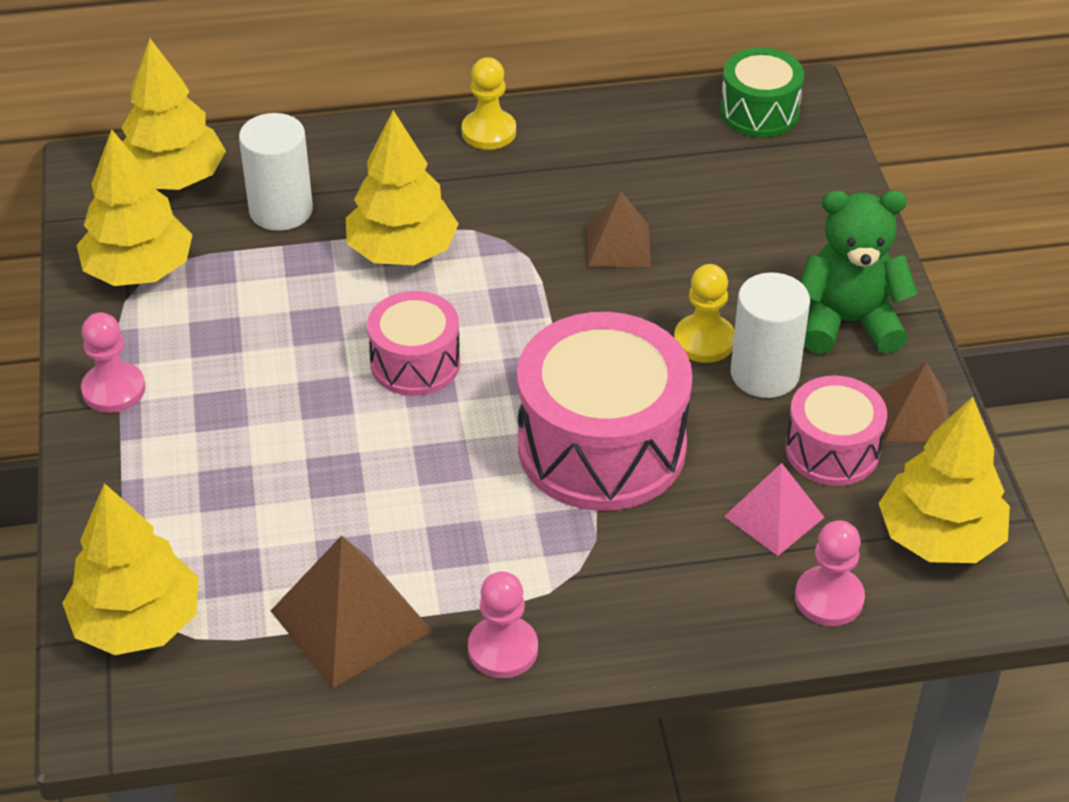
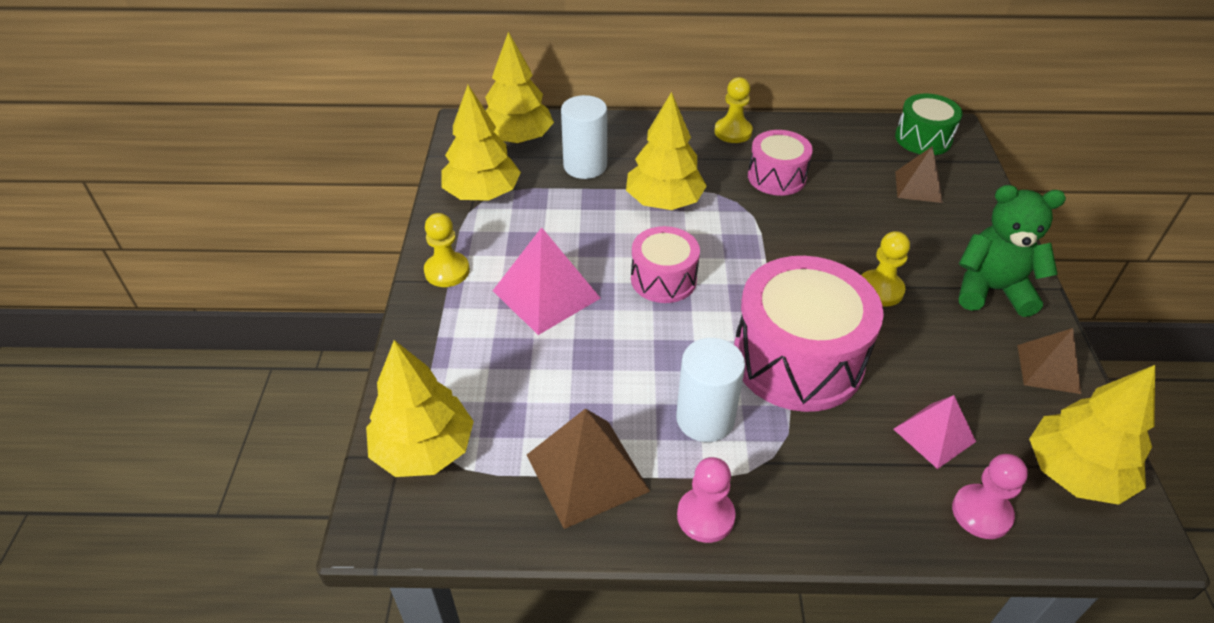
camera: 10 degrees right, 0 degrees up
(114, 389) = (447, 271): pink pawn -> yellow pawn
(258, 404) = (546, 294): none -> pink pyramid
(618, 245) = (818, 215): brown pyramid -> brown pyramid (918, 187)
(764, 374) = (926, 320): white cylinder -> white cylinder (705, 419)
(832, 450) = (981, 387): pink drum -> pink drum (776, 177)

